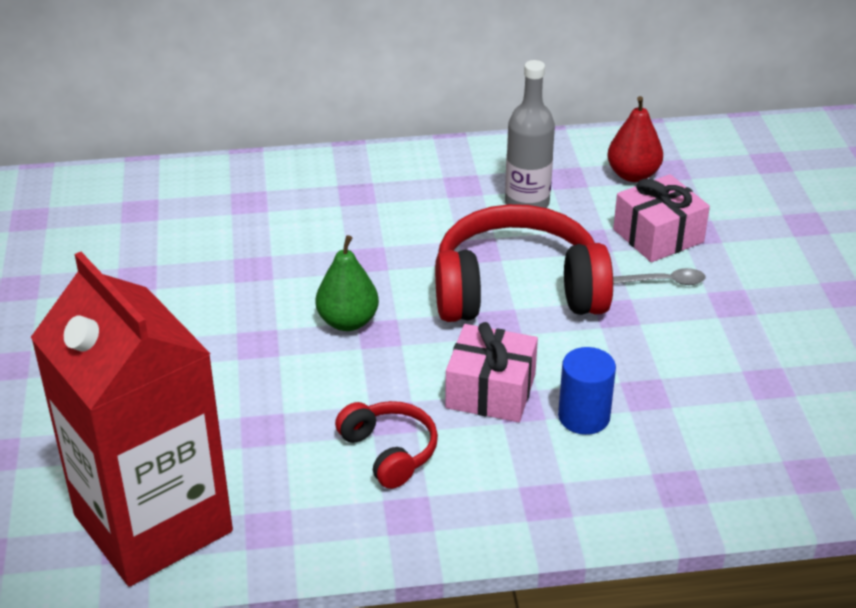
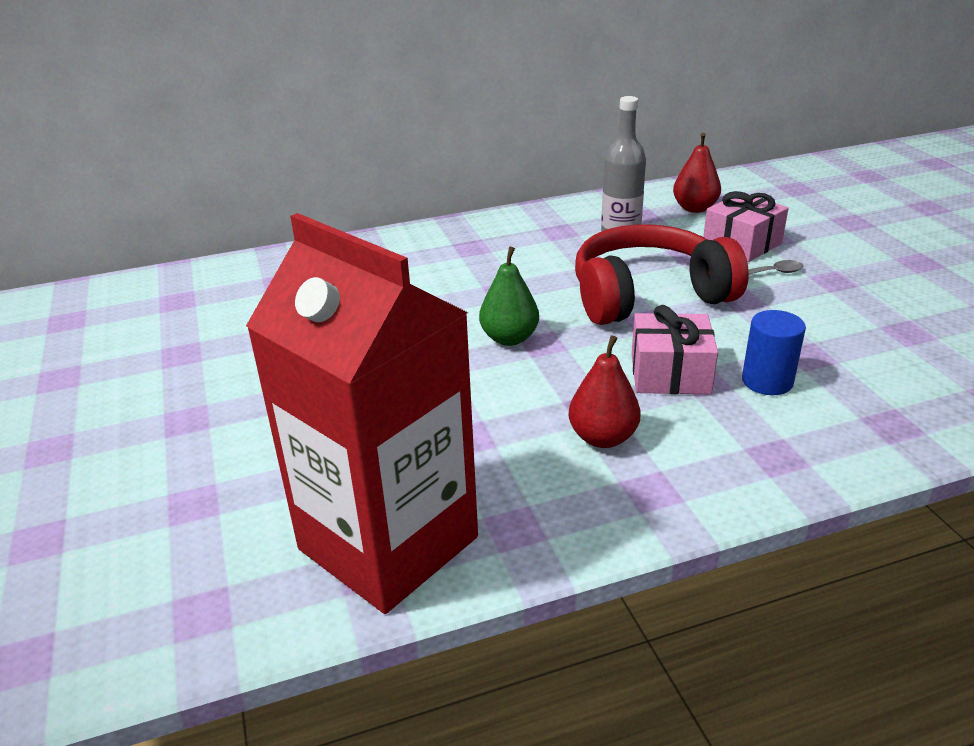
camera: 10 degrees left, 5 degrees down
(389, 452) = (603, 437): red headphones -> red pear

